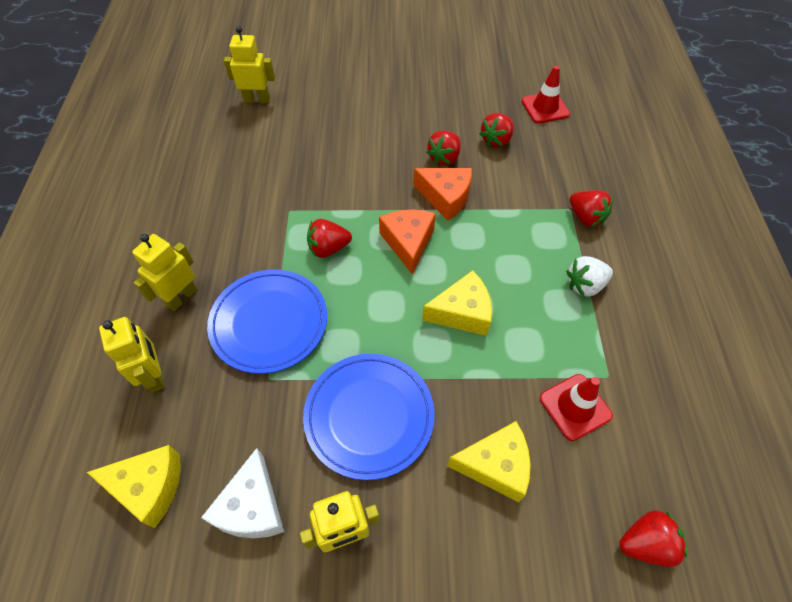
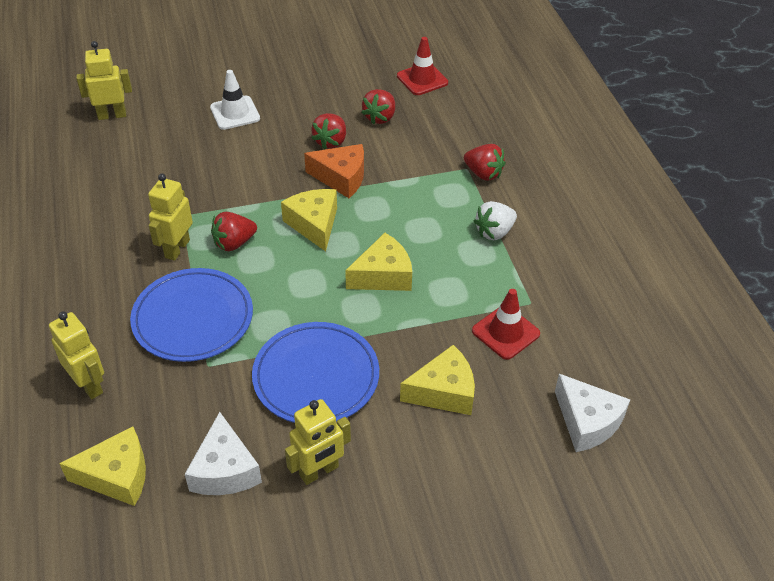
camera: 15 degrees left, 10 degrees down
(181, 297) = (93, 313): yellow robot -> yellow robot (177, 249)
(364, 114) = (235, 113): none -> white traffic cone
(408, 243) = (314, 224): orange cheese -> yellow cheese
(645, 543) = (587, 422): red strawberry -> white cheese

